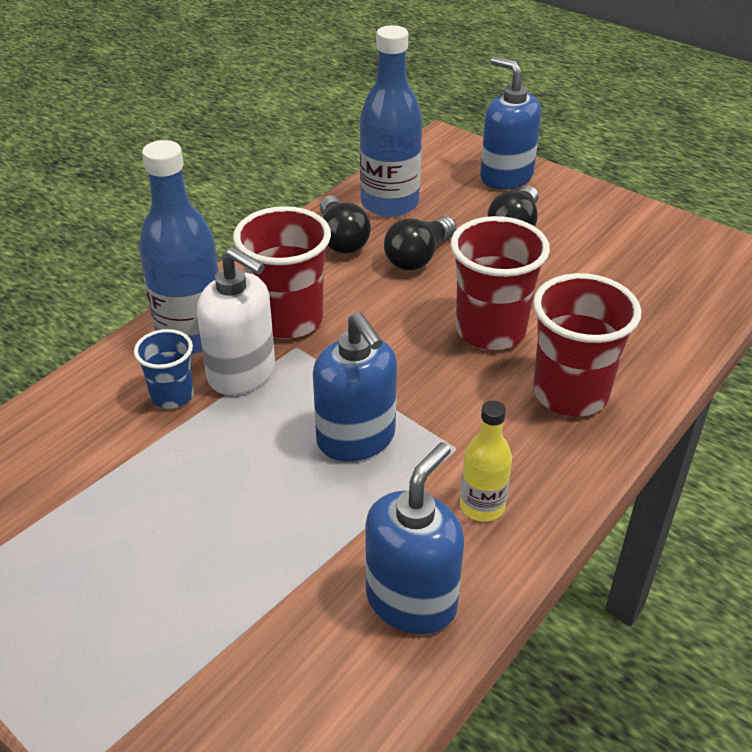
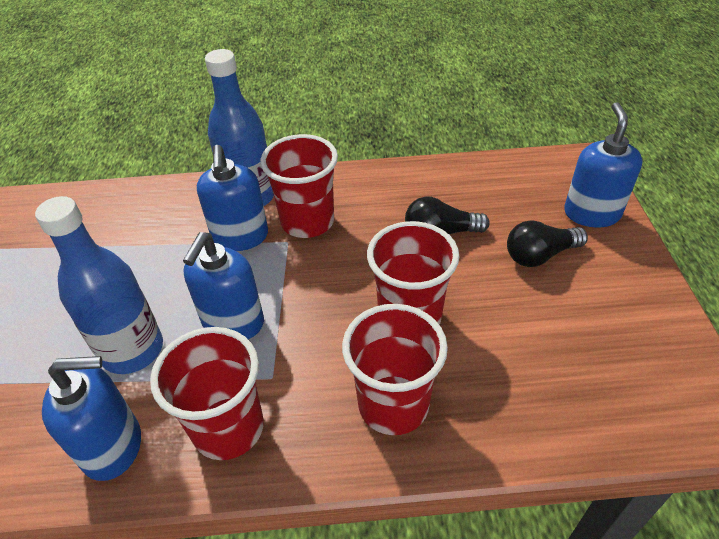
camera: 50 degrees right, 5 degrees up
(172, 396) = (194, 225): blue cup -> none
(242, 373) = (240, 237): white soap dispenser -> blue soap dispenser
(341, 239) = (411, 190): black light bulb -> none
(389, 203) = (476, 184): blue bottle -> blue bottle (132, 350)
(482, 506) = (228, 428): yellow bottle -> red cup

